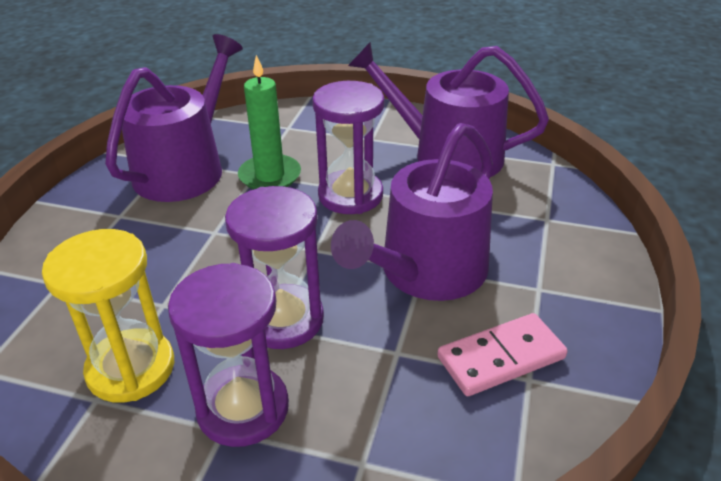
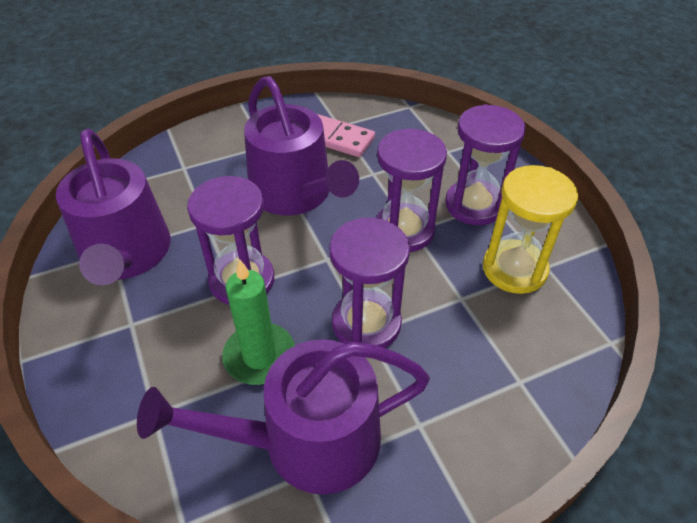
camera: 130 degrees left, 10 degrees up
(223, 235) = (366, 323): none -> purple hourglass
(426, 272) = (295, 193): purple watering can -> purple watering can turned 60 degrees clockwise

